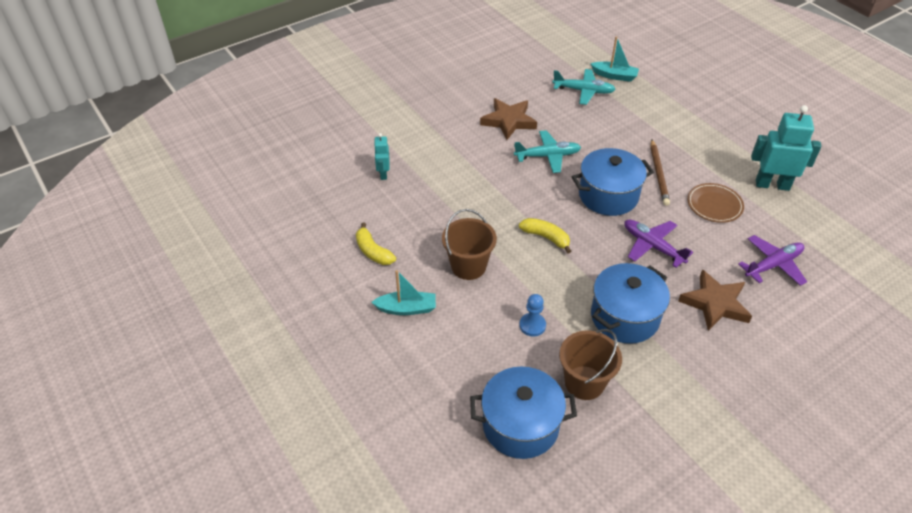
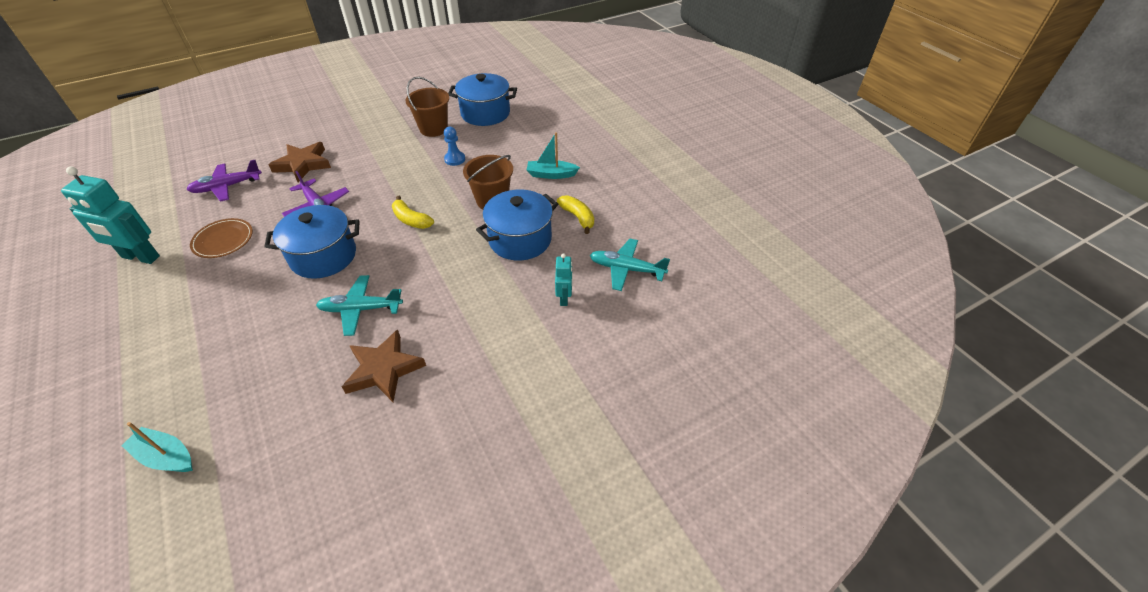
camera: 175 degrees left, 0 degrees up
(584, 91) = (241, 423): turquoise plane -> turquoise plane (626, 269)
(624, 317) = (380, 160): blue pot -> blue pot (520, 239)
(659, 174) = (249, 277): brown pencil -> none

